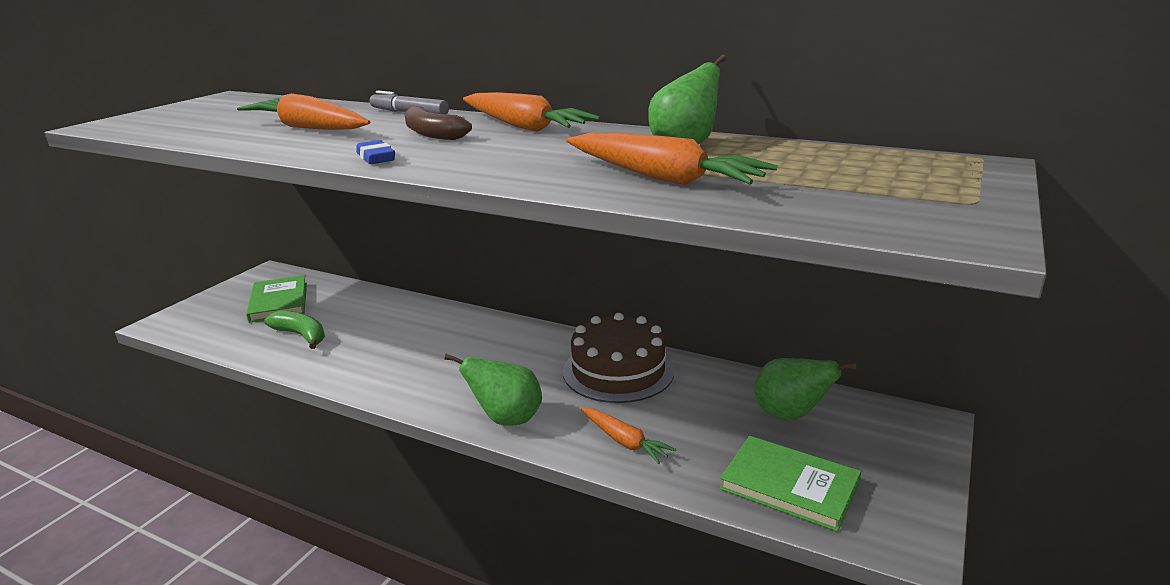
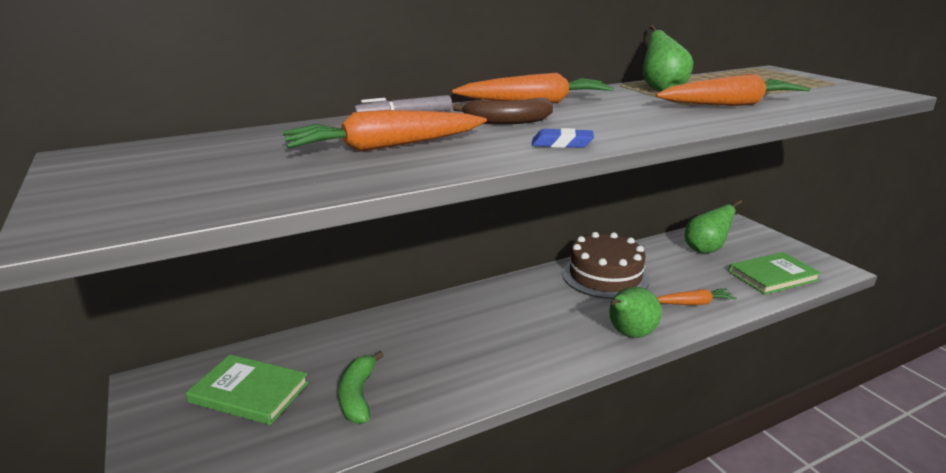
camera: 55 degrees left, 0 degrees up
(301, 335) = (358, 395): green banana -> green banana turned 75 degrees counterclockwise

